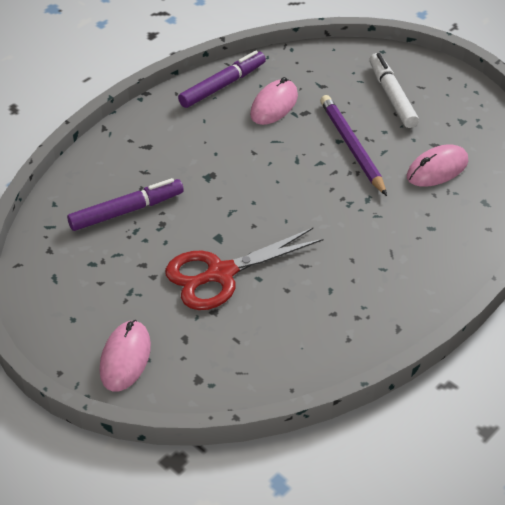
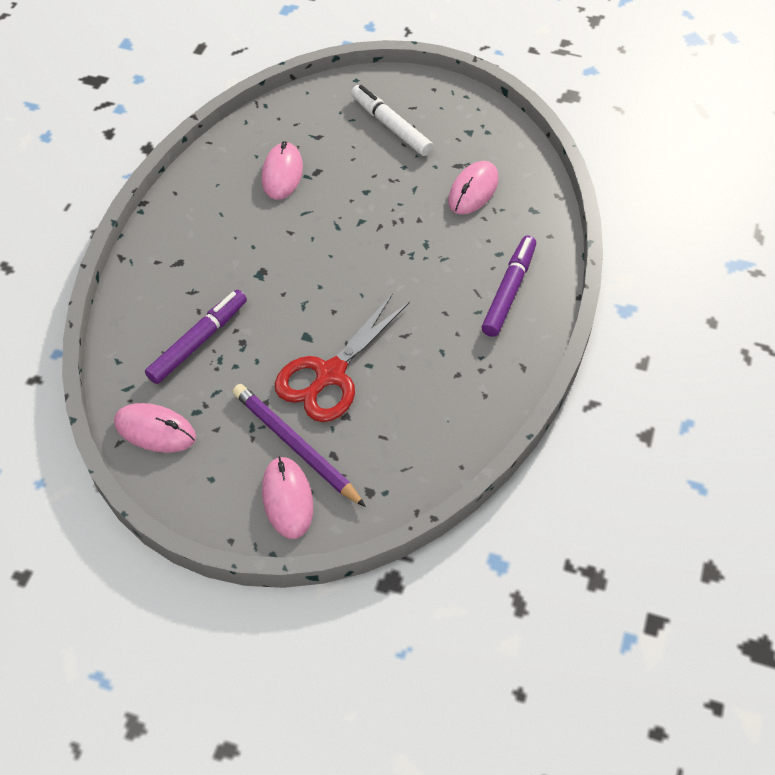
camera: 25 degrees left, 10 degrees up
(51, 266) = (155, 430): none -> pink mouse
(222, 85) = (218, 168): purple marker -> purple marker (509, 291)
(351, 146) = (382, 194): purple pencil -> purple pencil (295, 446)

